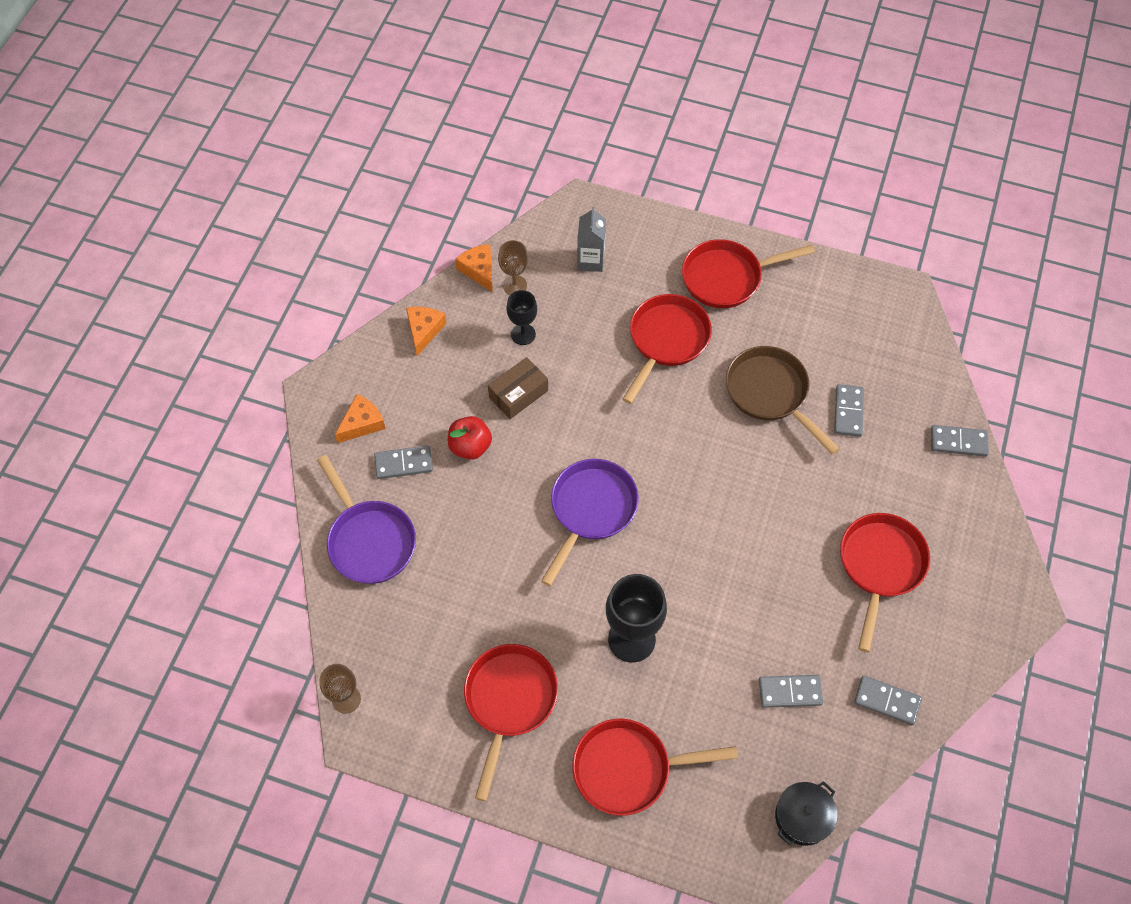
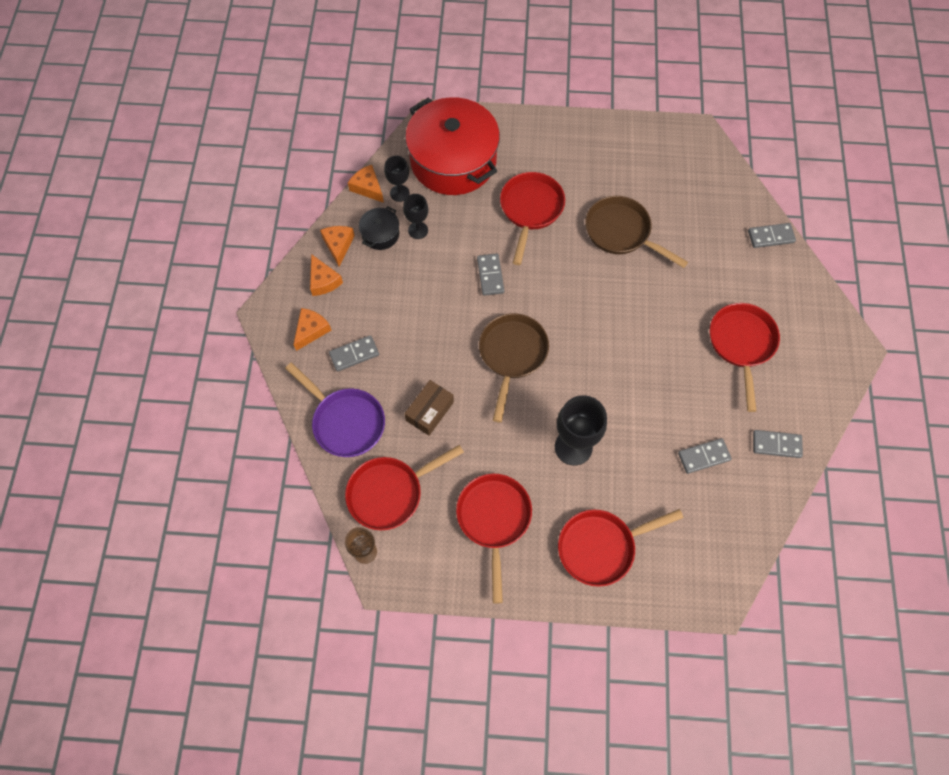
camera: 15 degrees left, 5 degrees up
(394, 368) = (323, 281): none -> orange cheese
(470, 446) = (403, 328): red apple -> none
(514, 285) = (399, 193): brown goblet -> black goblet
(518, 394) = (428, 278): brown box -> brown box (429, 411)
(590, 260) = (453, 160): grey carton -> red pot
(591, 510) = (512, 355): purple pan -> brown pan
(727, 278) = (562, 151): red pan -> red pan (390, 493)
(802, 817) = (741, 548): black pot -> black pot (380, 234)
(848, 412) = (683, 233): grey domino -> grey domino (490, 275)

